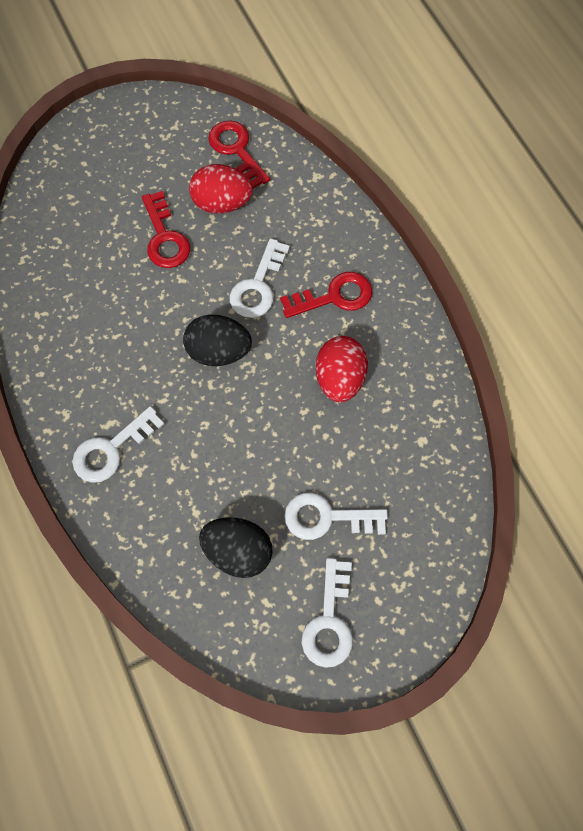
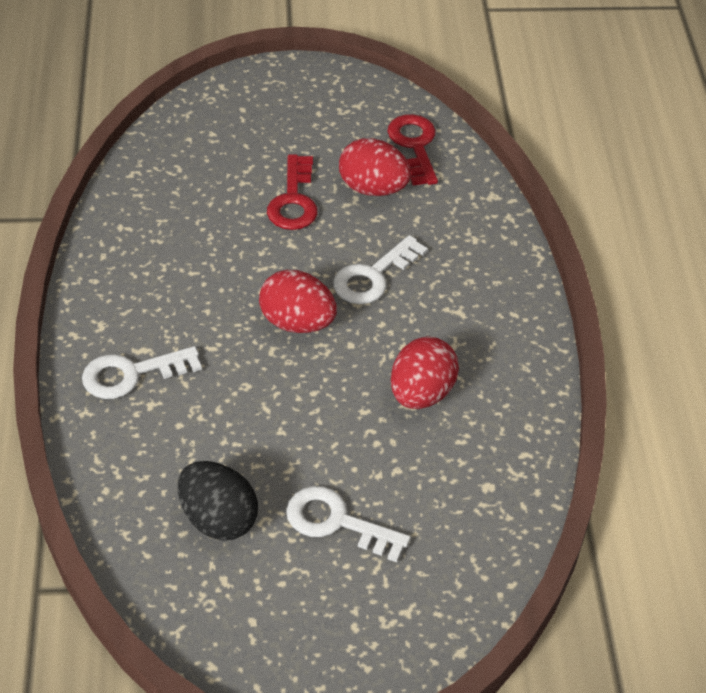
camera: 20 degrees right, 20 degrees down
(218, 351) = (297, 323): black egg -> red egg
(329, 621) = (287, 625): white key -> none
(334, 296) = (455, 313): red key -> none

